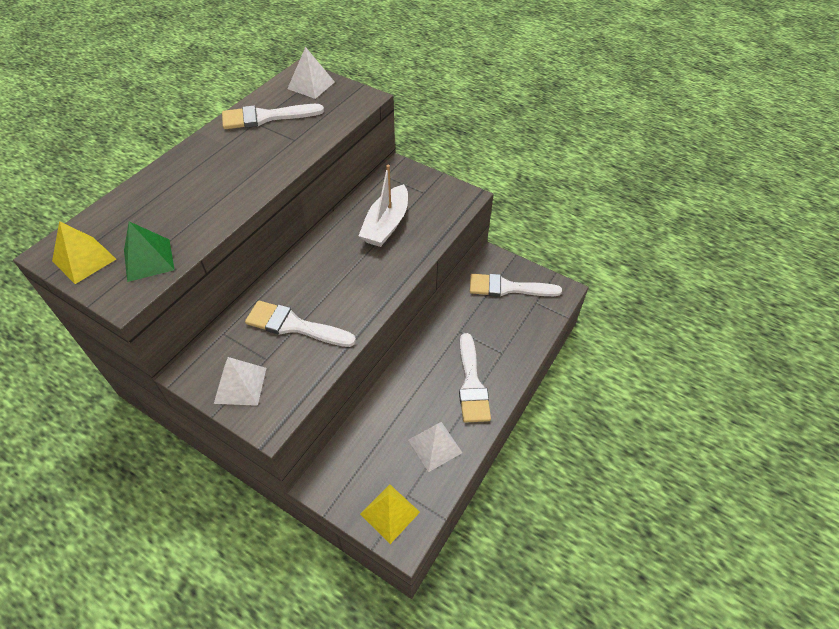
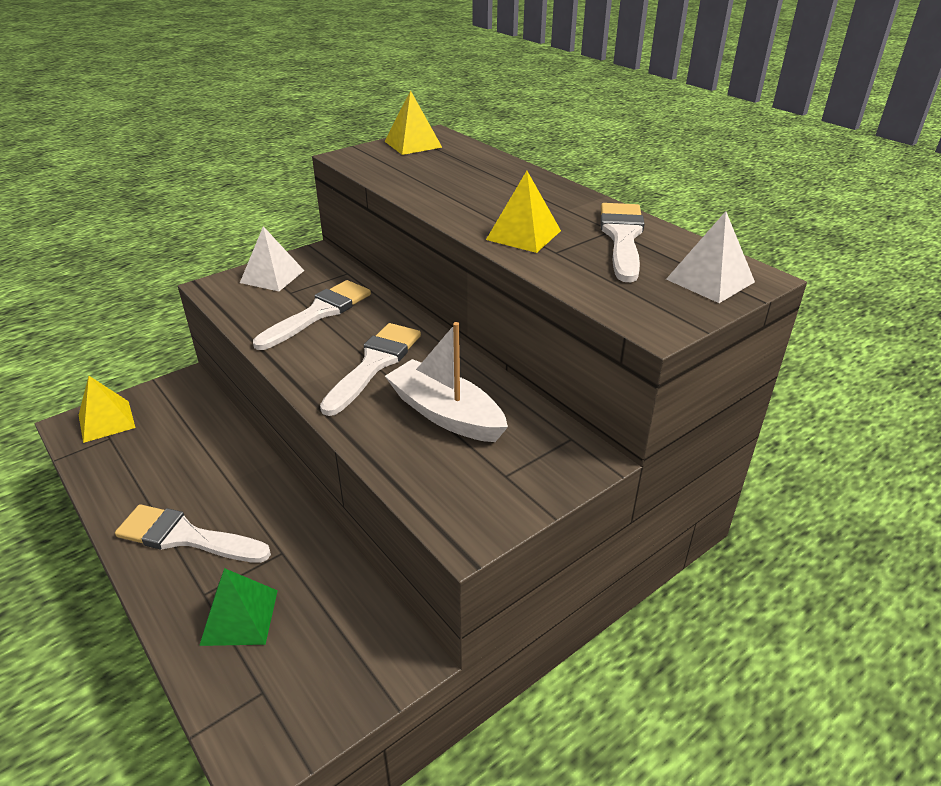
camera: 110 degrees right, 15 degrees down
(149, 260) = (387, 166): green pyramid -> green pyramid (239, 617)
(274, 156) = (523, 235): none -> yellow pyramid
(435, 446) = (139, 474): white pyramid -> none
(508, 288) = (323, 656): white brush -> white brush (374, 364)

